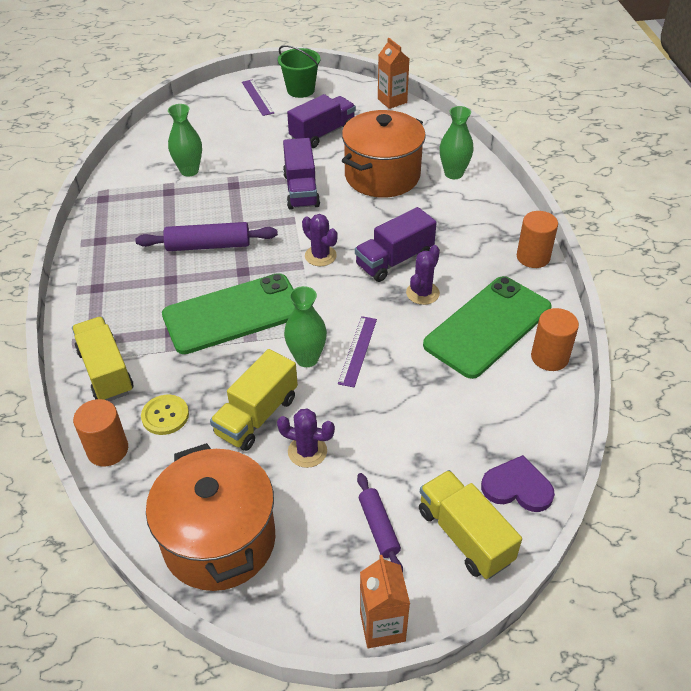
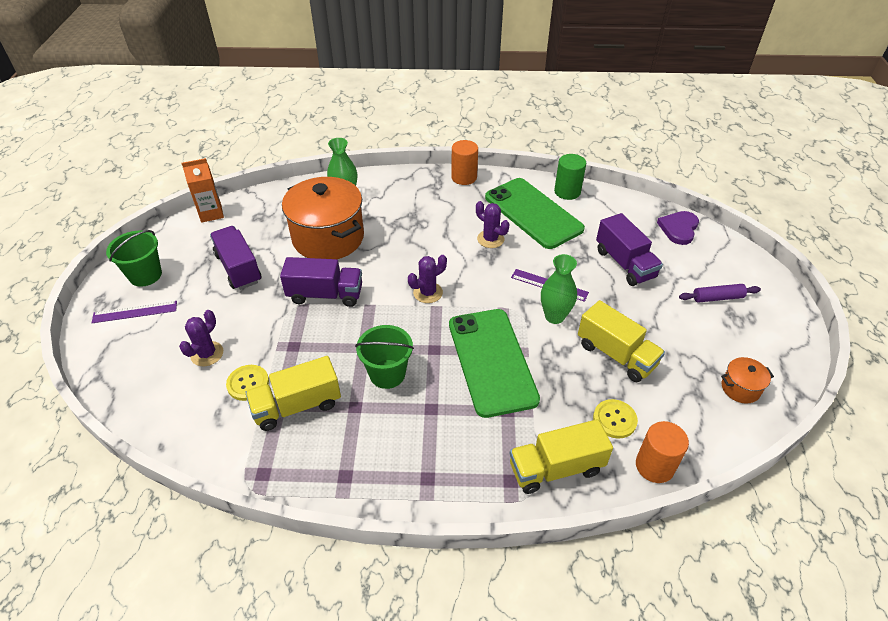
camera: 80 degrees left, 0 degrees up
(189, 171) = (248, 383): green vase -> yellow button
(208, 246) = (387, 374): purple rolling pin -> green bucket
(219, 540) = (740, 388): orange pot -> orange pot, size x0.43
(307, 451) = (652, 327): purple cactus -> purple cactus (207, 354)
(382, 626) = (792, 307): orange carton -> none
(394, 260) = (447, 248): purple truck -> purple truck (625, 263)
(464, 536) = (719, 259): yellow truck -> yellow truck (297, 406)
(549, 357) = (567, 192): orange cylinder -> green cylinder

